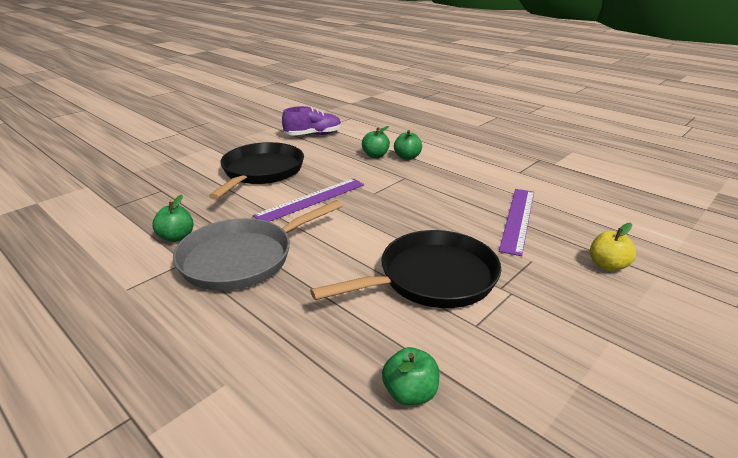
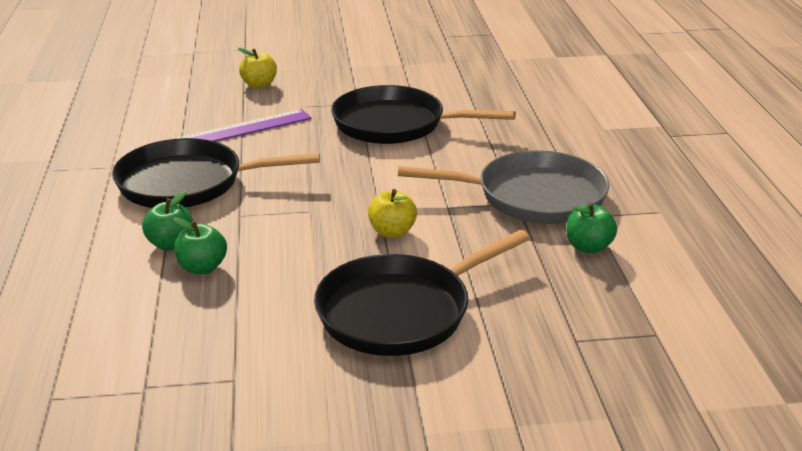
camera: 140 degrees left, 0 degrees up
(311, 200) = (392, 232): purple ruler -> yellow apple
(313, 135) = (204, 372): purple shoe -> none
(410, 393) = (498, 90): green apple -> none
(463, 180) = (188, 183): none -> black pan

